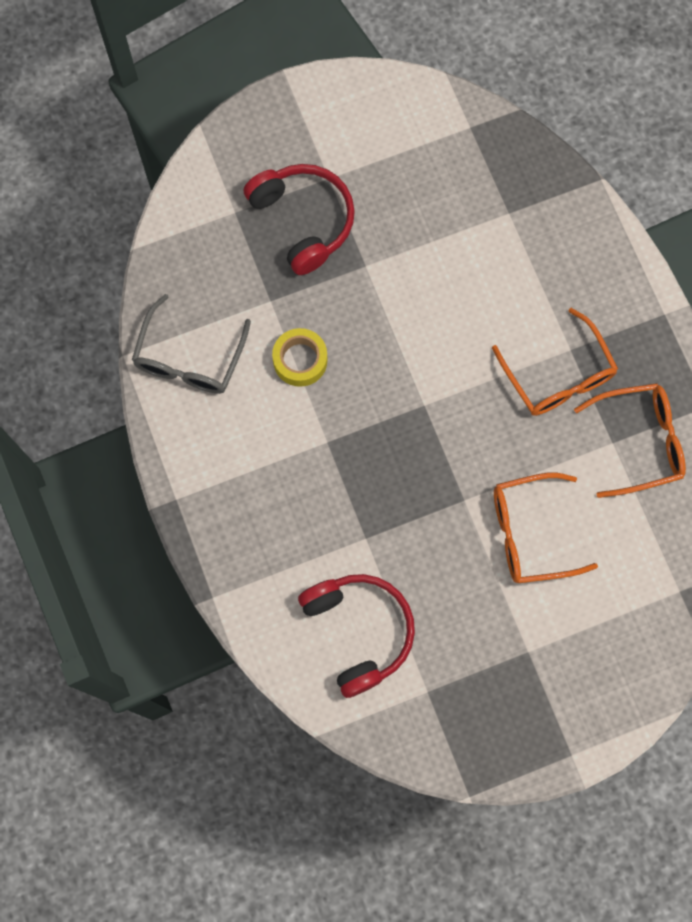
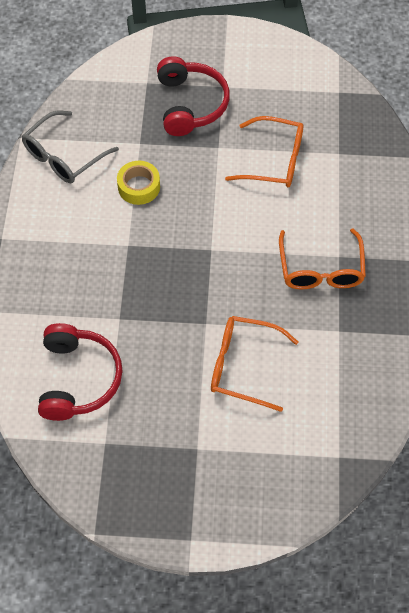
camera: 25 degrees right, 15 degrees down
(639, 442) = (360, 338): orange glasses -> orange glasses (274, 160)

